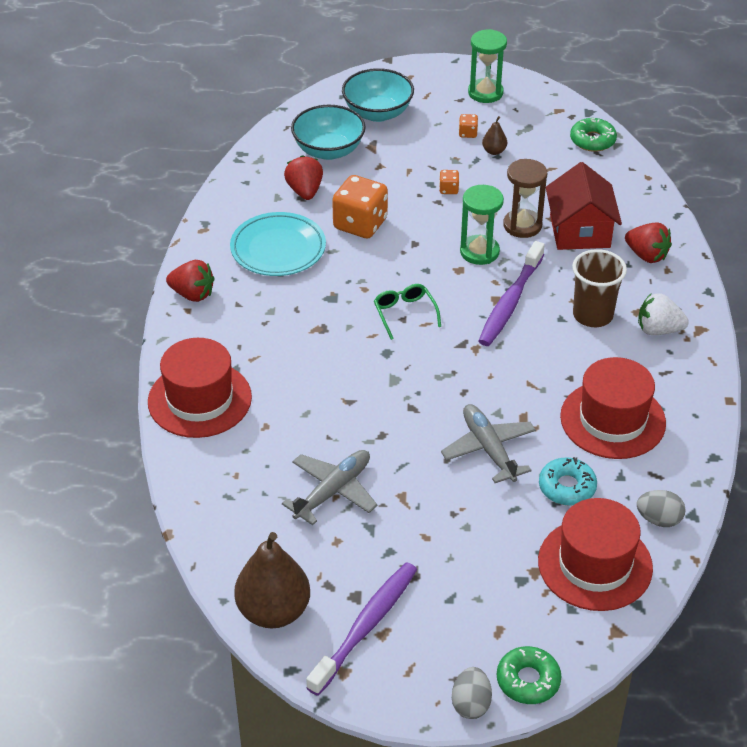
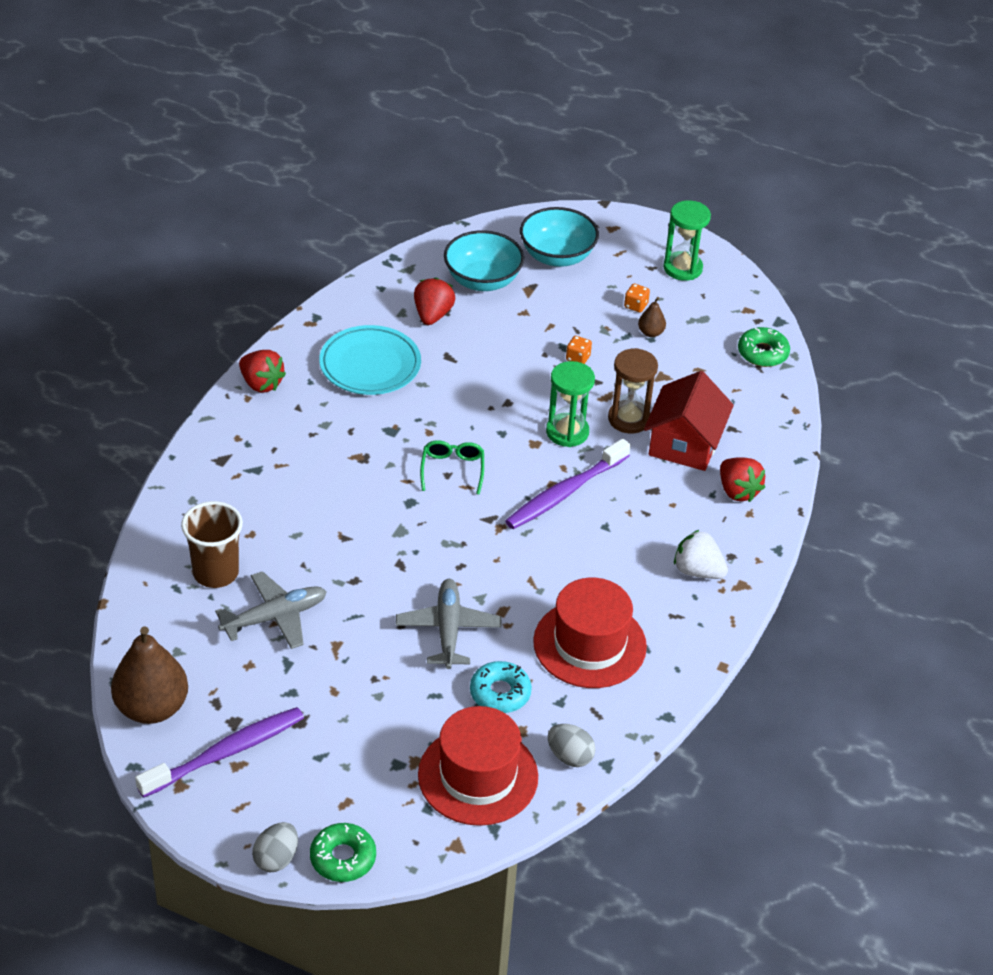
camera: 20 degrees right, 0 degrees up
(199, 399) = (206, 488): red hat -> none
(360, 224) = (466, 366): orange dice -> none
(592, 315) = (640, 534): brown cup -> brown cup (216, 573)

